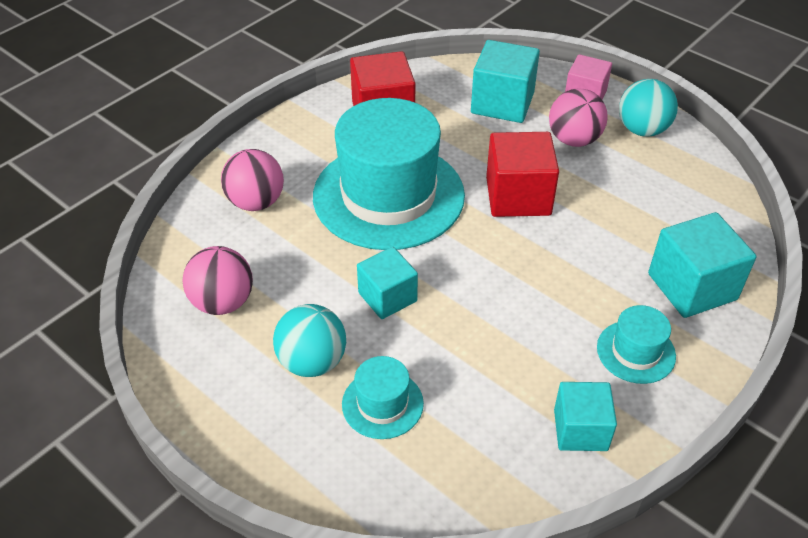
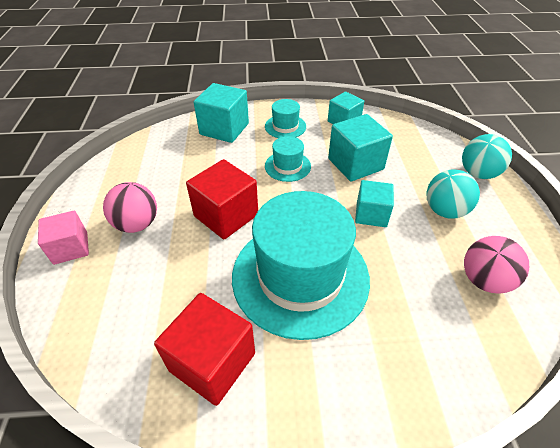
camera: 135 degrees left, 0 degrees up
(256, 202) = (407, 351): pink ball -> none
(382, 404) = (421, 174): turquoise hat -> turquoise hat (287, 166)
(502, 103) = (121, 289): turquoise cube -> turquoise cube (355, 164)
(642, 130) = (95, 200): turquoise ball -> turquoise ball (478, 173)

